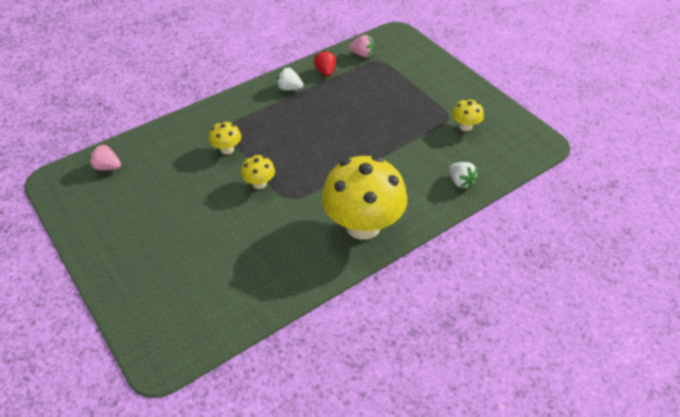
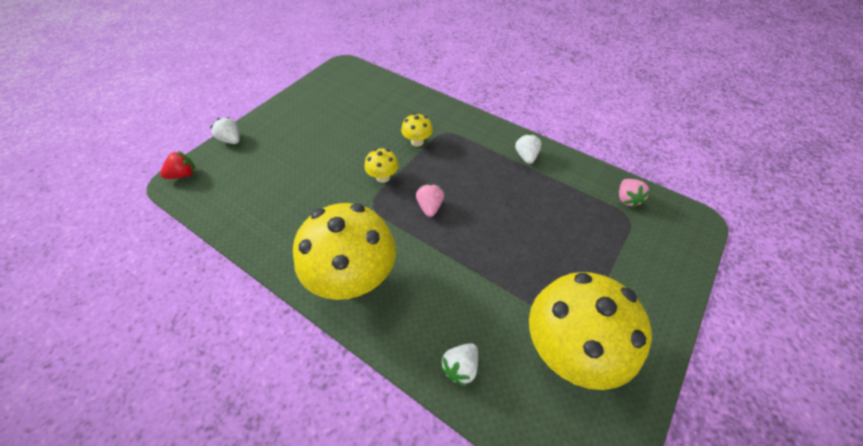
camera: 70 degrees right, 5 degrees up
(107, 167) = (366, 84): pink strawberry -> pink strawberry (430, 207)
(119, 303) = (231, 140): none -> white strawberry
(325, 72) = (572, 176): red strawberry -> red strawberry (183, 175)
(465, 126) = (570, 349): yellow mushroom -> yellow mushroom, size x2.31

